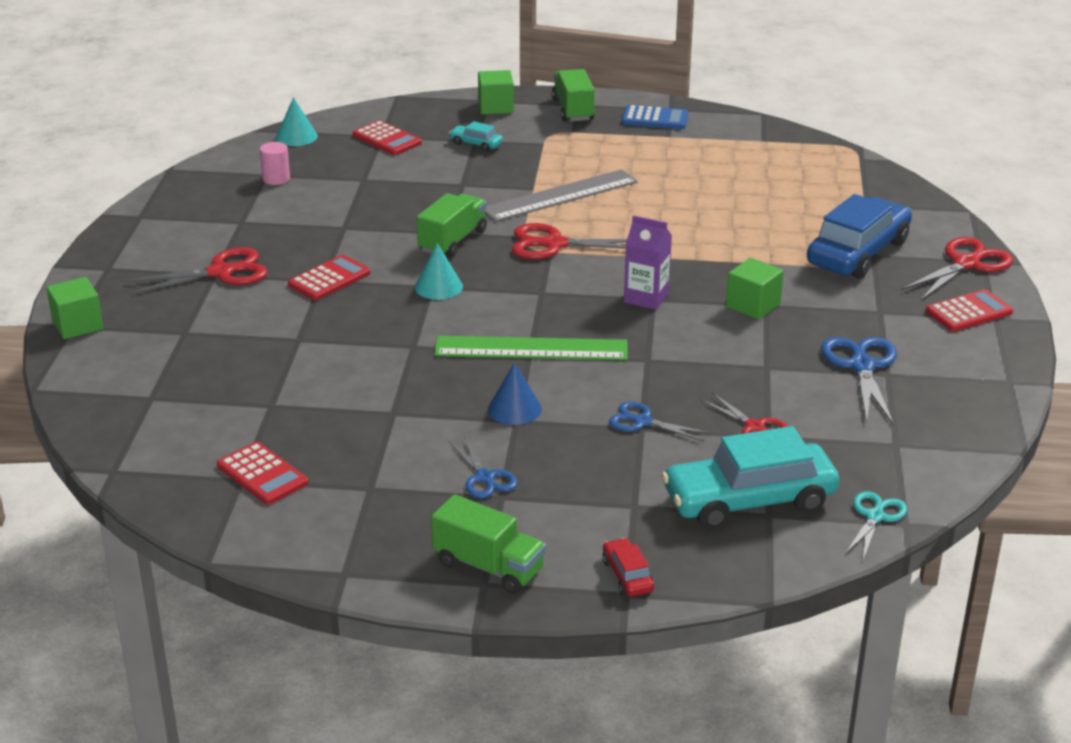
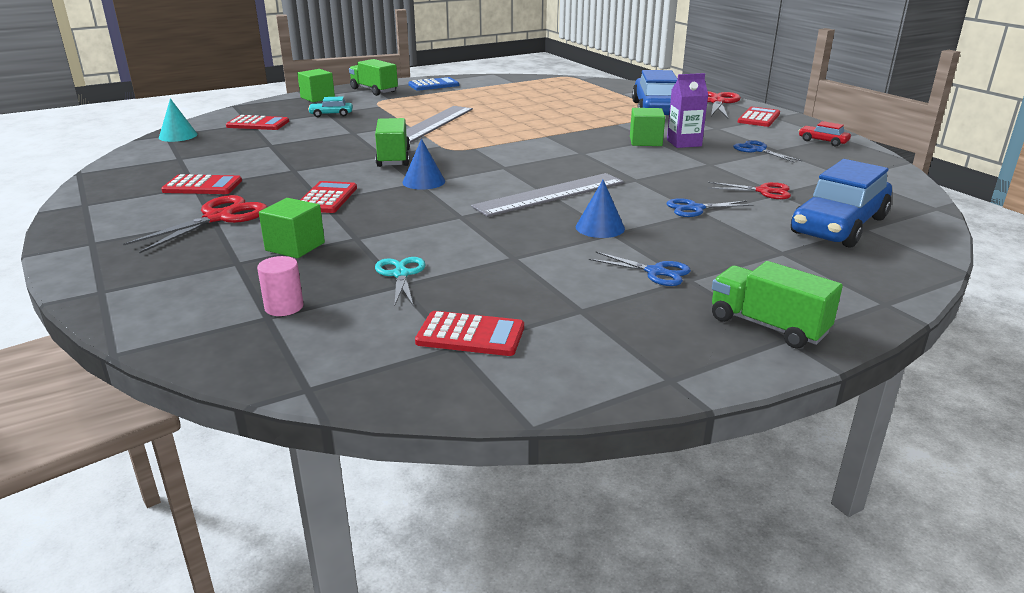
camera: 35 degrees left, 5 degrees down
(77, 325) = (107, 288): green cube -> green cube (295, 246)
(247, 224) = (202, 186): none -> red calculator
(276, 179) = (192, 158): pink cylinder -> pink cylinder (284, 307)
(438, 287) = (423, 181): turquoise cone -> blue cone
(488, 567) = (768, 326): green truck -> green truck turned 135 degrees counterclockwise
(531, 348) = (550, 194): green ruler -> grey ruler
(553, 244) = (469, 144): red scissors -> none
(627, 576) = (863, 292): red car -> red car (823, 141)
(646, 298) = (576, 153): purple carton -> purple carton (684, 143)
(749, 500) = (838, 226): turquoise car -> blue car
(861, 366) = (757, 150): blue scissors -> blue scissors, size x0.63
(875, 516) = (915, 210): turquoise scissors -> turquoise scissors (400, 274)

